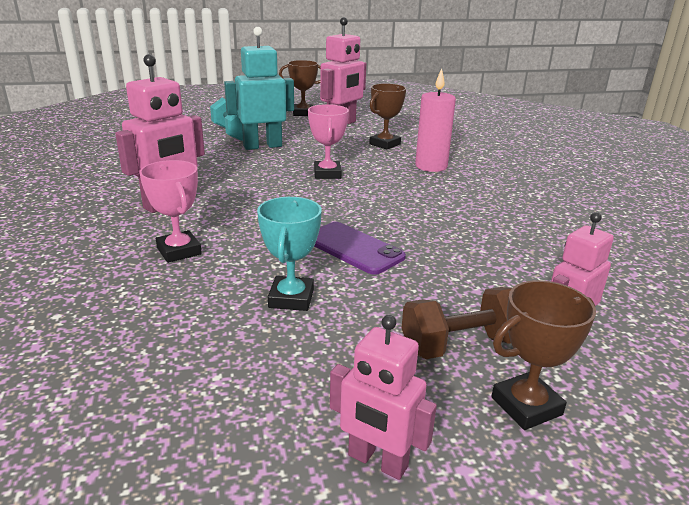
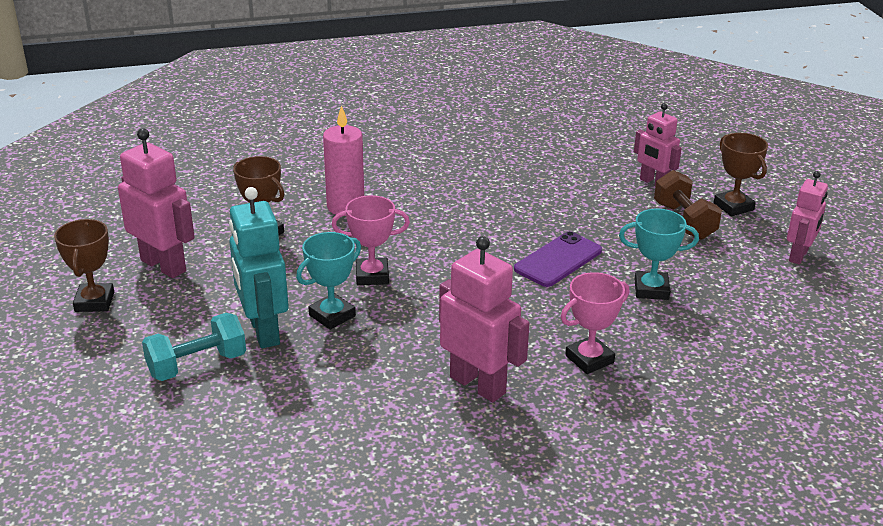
camera: 90 degrees left, 5 degrees up
(276, 162) = (332, 315): none -> turquoise trophy

